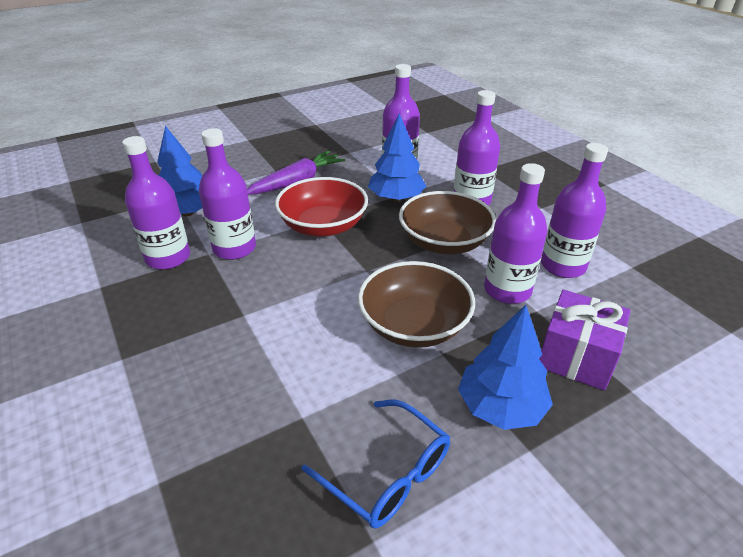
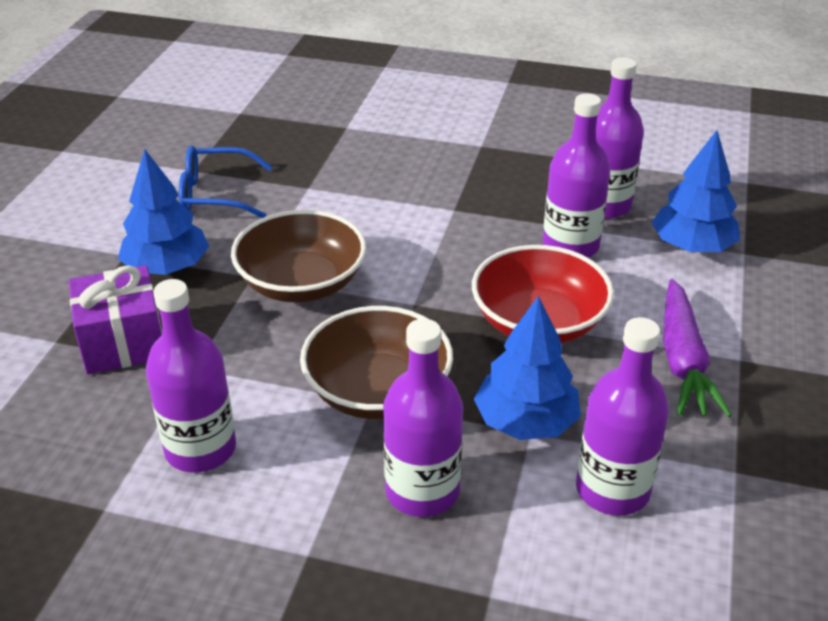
camera: 135 degrees right, 0 degrees up
(507, 290) = (243, 372): purple bottle -> none

